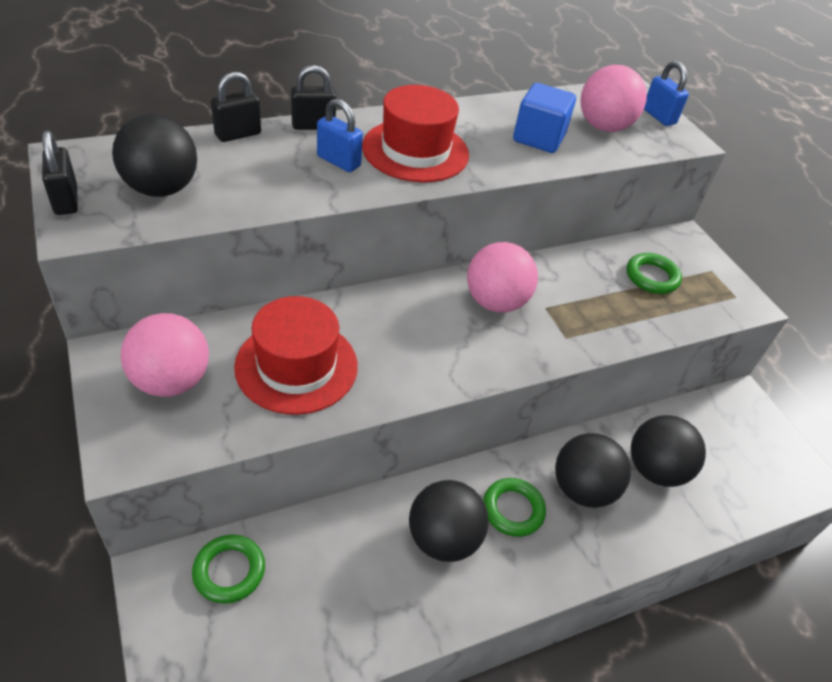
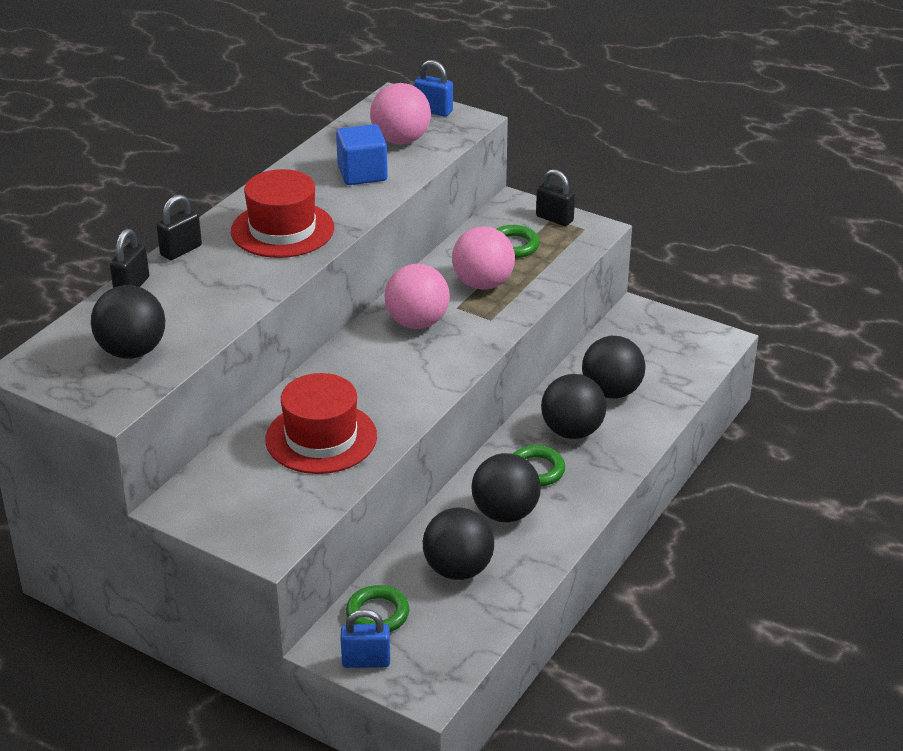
camera: 30 degrees left, 10 degrees down
(66, 200) = (74, 394): black padlock -> black padlock (554, 219)
(171, 381) = (243, 494): pink ball -> pink ball (483, 284)
(338, 161) = (235, 266): blue padlock -> blue padlock (366, 661)
(344, 573) = (458, 569): none -> black ball

